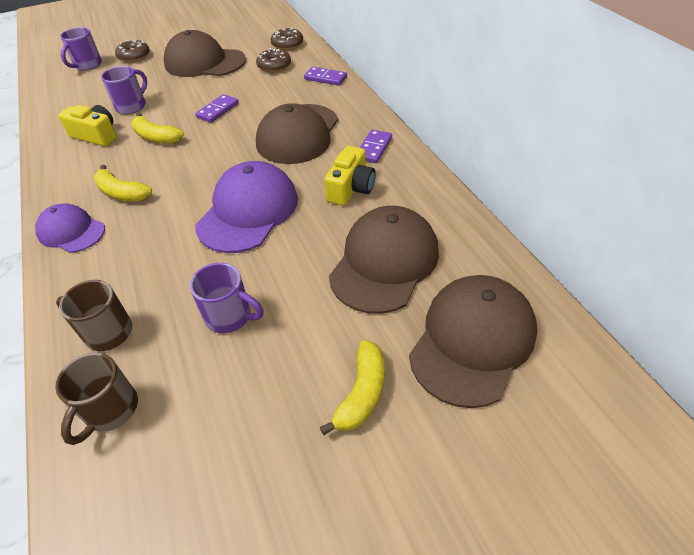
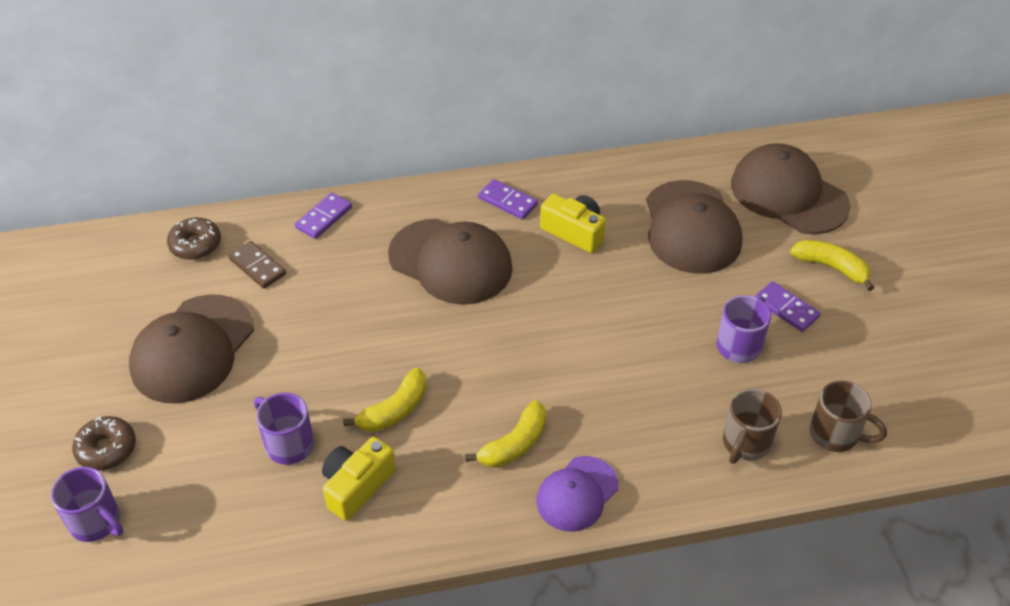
camera: 80 degrees left, 0 degrees up
(218, 110) = (354, 338): purple domino -> purple domino (786, 308)
(248, 211) = (588, 321): purple cap -> none
(274, 66) = (257, 267): brown donut -> brown domino
(384, 262) = (691, 227): brown cap -> brown cap turned 135 degrees counterclockwise

